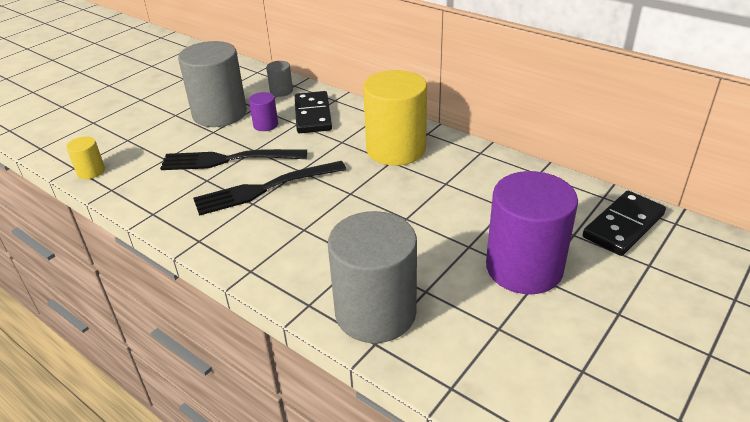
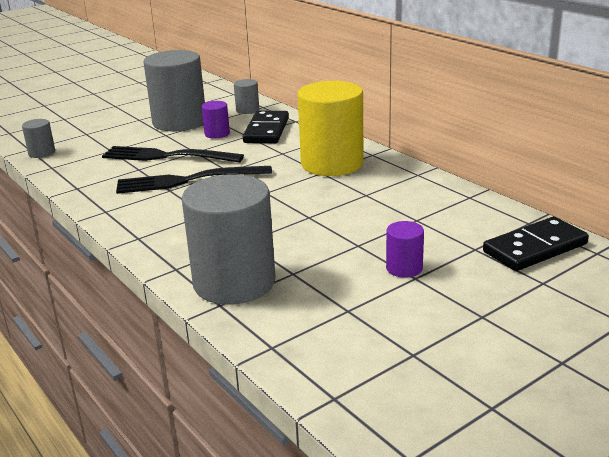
camera: 15 degrees right, 10 degrees down
(91, 171) = (42, 153): yellow cylinder -> grey cylinder
(524, 268) = (404, 268): purple cylinder -> purple cylinder, size x0.45

